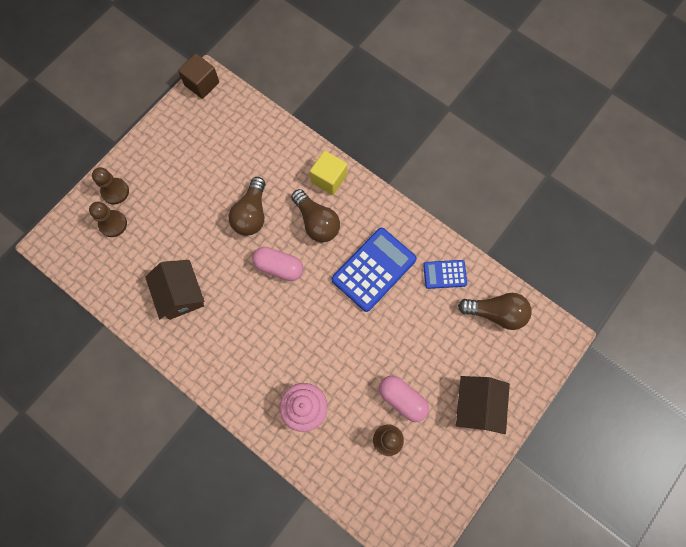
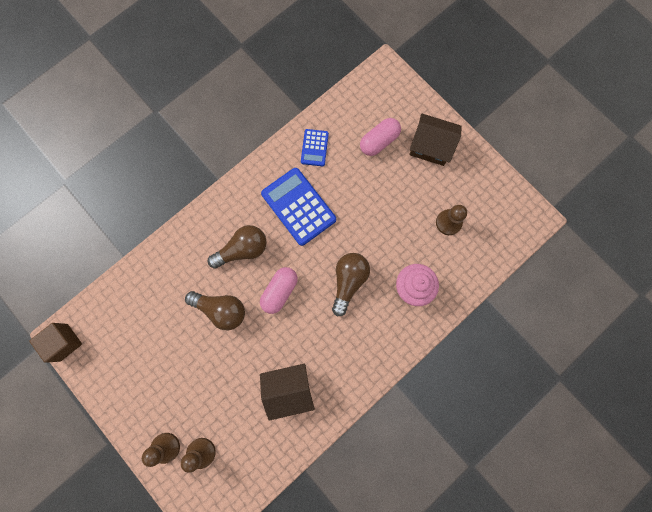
camera: 80 degrees left, 5 degrees up
(329, 178) = (201, 231): yellow cube -> none
(402, 399) = (417, 204): pink capsule -> pink capsule (379, 141)
(496, 313) = (356, 114): brown light bulb -> brown light bulb (348, 282)

